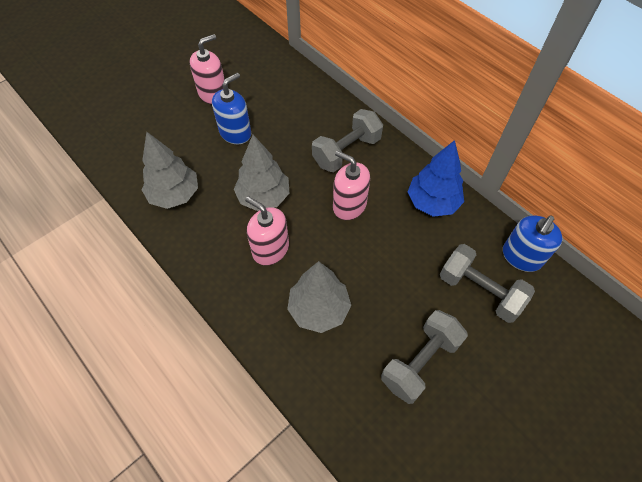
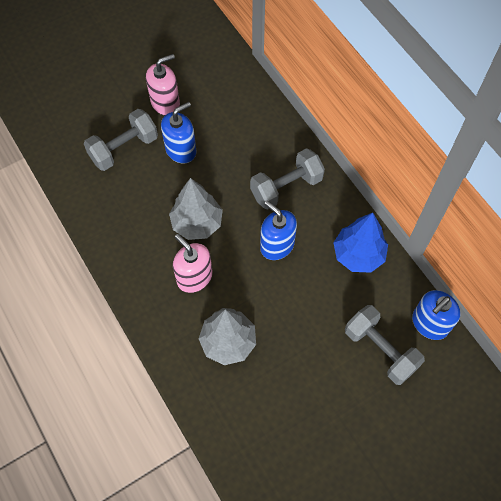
camera: 10 degrees right, 5 degrees up
(174, 195) = (113, 207): grey tree -> none
(349, 205) = (277, 245): pink soap dispenser -> blue soap dispenser
(420, 362) = (308, 405): grey dumbbell -> grey dumbbell (124, 149)

